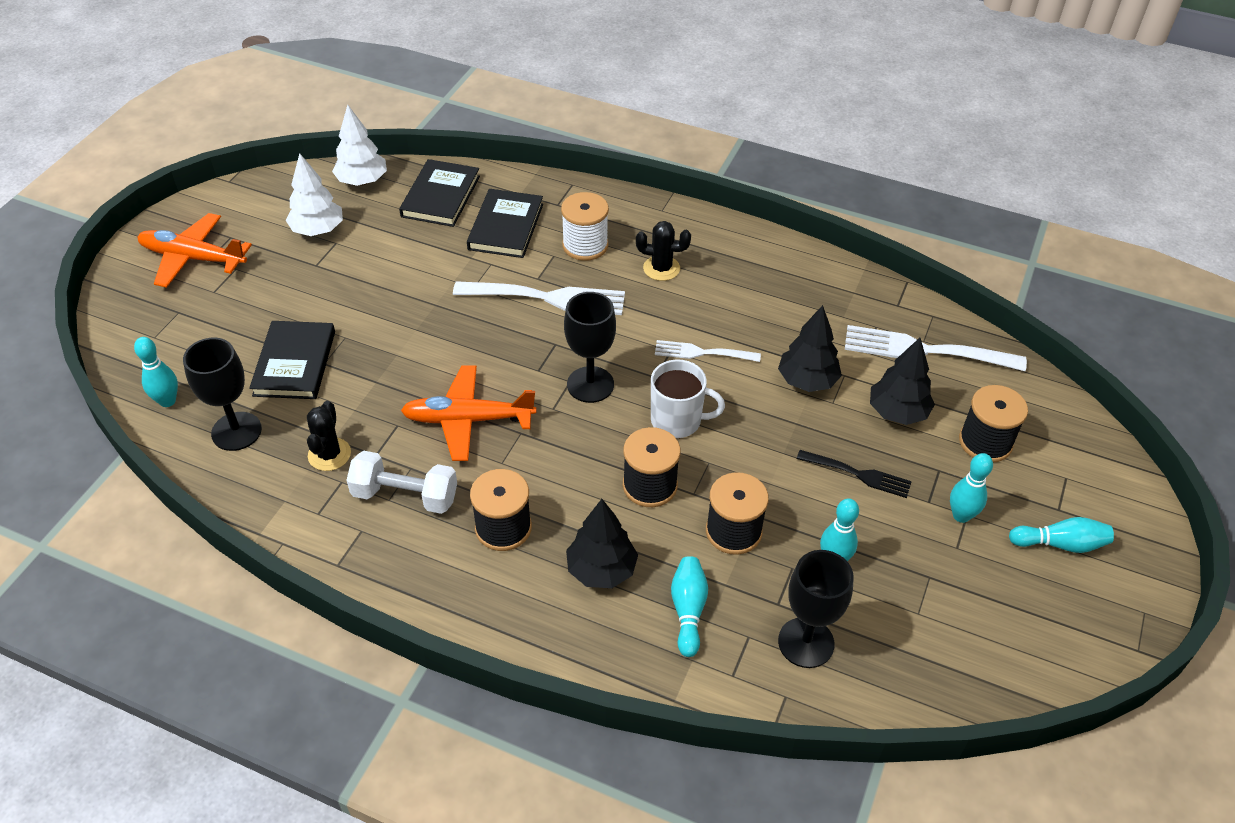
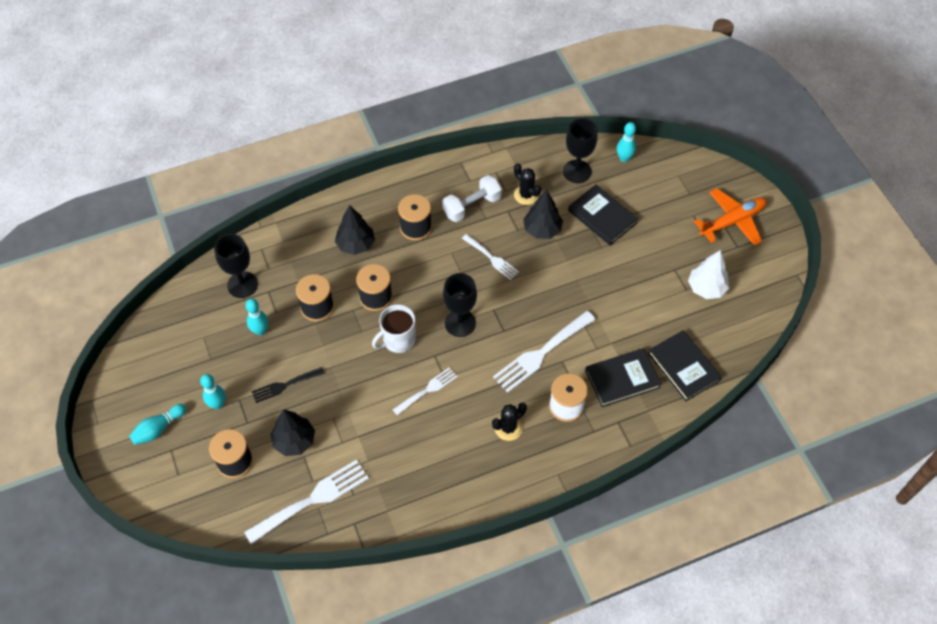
camera: 135 degrees right, 10 degrees up
(362, 181) = (737, 338): white tree -> none
(468, 420) = (491, 258): orange plane -> white fork
(506, 227) = (622, 379): black book -> black book turned 75 degrees counterclockwise
(688, 610) = (303, 258): turquoise bowling pin -> none
(807, 381) = (357, 420): black tree -> black tree (542, 229)

